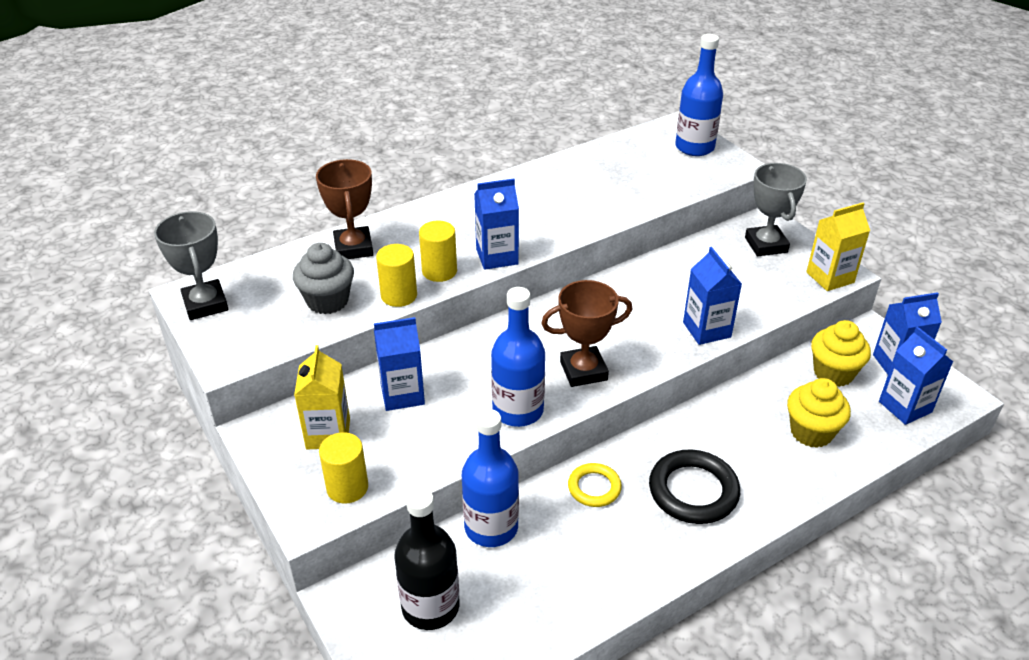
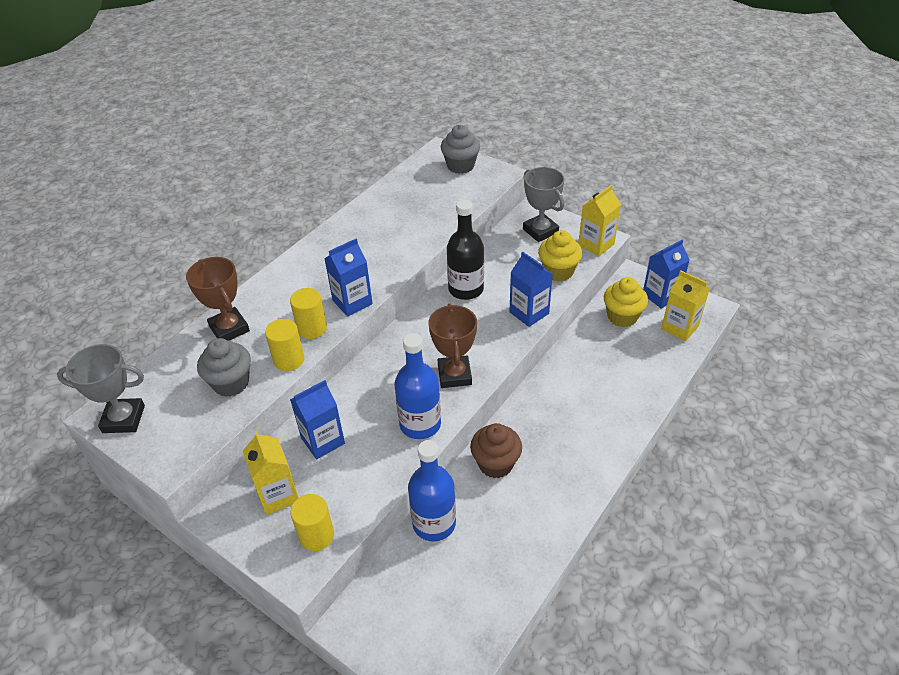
camera: 20 degrees left, 5 degrees up
(205, 304) = (123, 419): grey trophy -> grey trophy turned 45 degrees counterclockwise
(430, 606) = (417, 605): black bottle -> black bottle (466, 289)
(583, 371) = (454, 375): brown trophy -> brown trophy turned 60 degrees counterclockwise
(594, 487) = (495, 464): yellow ring -> brown cupcake
(693, 491) = (567, 441): black ring -> none
(694, 147) = (460, 166): blue bottle -> grey cupcake
(811, 432) = (627, 367): yellow cupcake -> yellow cupcake (558, 271)
(905, 407) = (679, 327): blue carton -> yellow carton

